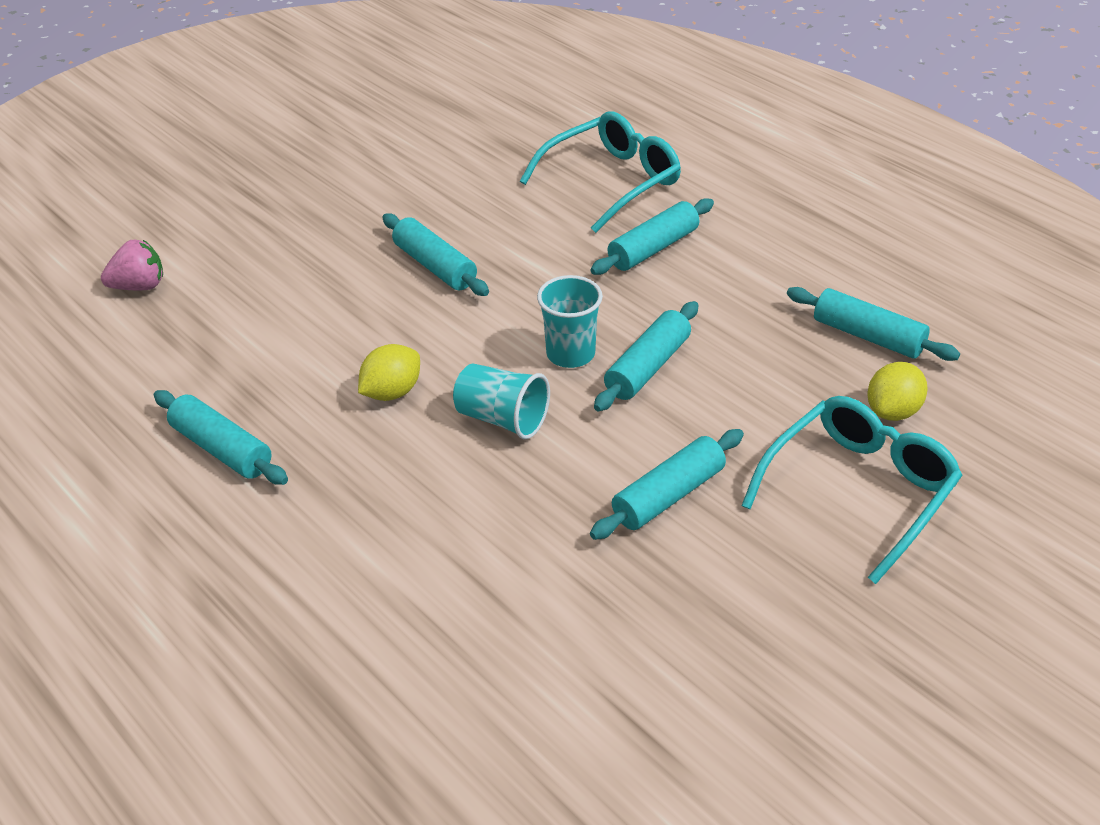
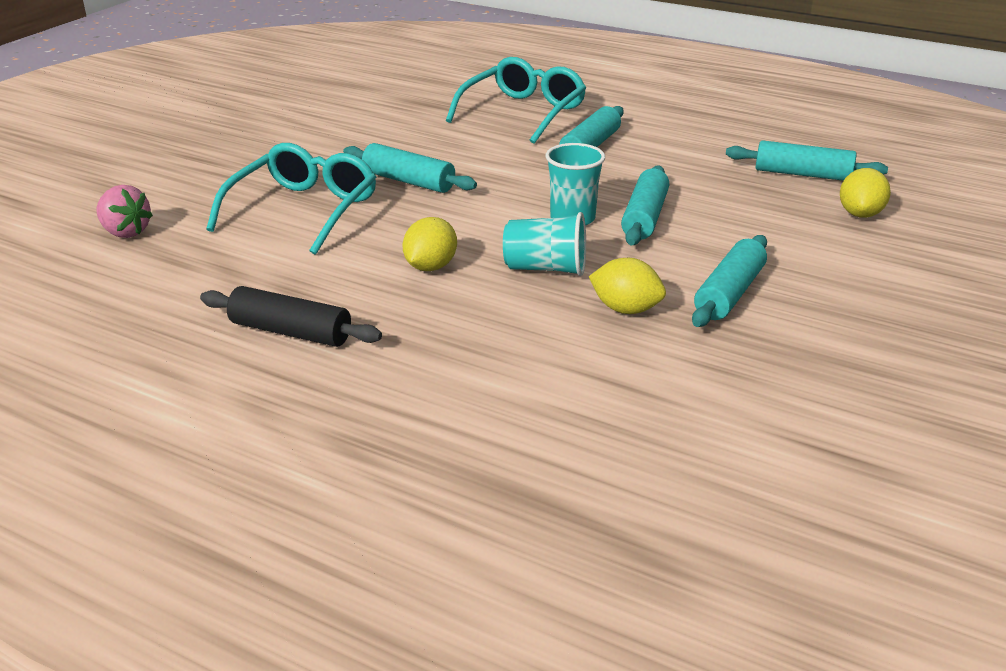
camera: 20 degrees left, 10 degrees down
(139, 286) = (125, 232): pink strawberry -> pink strawberry turned 75 degrees clockwise
(222, 449) = (291, 332): turquoise rolling pin -> black rolling pin
(549, 492) = (625, 309): none -> yellow lemon
(858, 491) = (877, 265): turquoise glasses -> turquoise glasses (303, 211)

